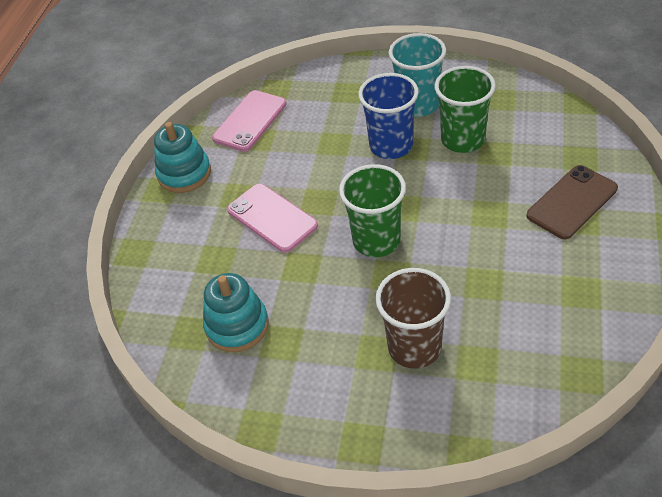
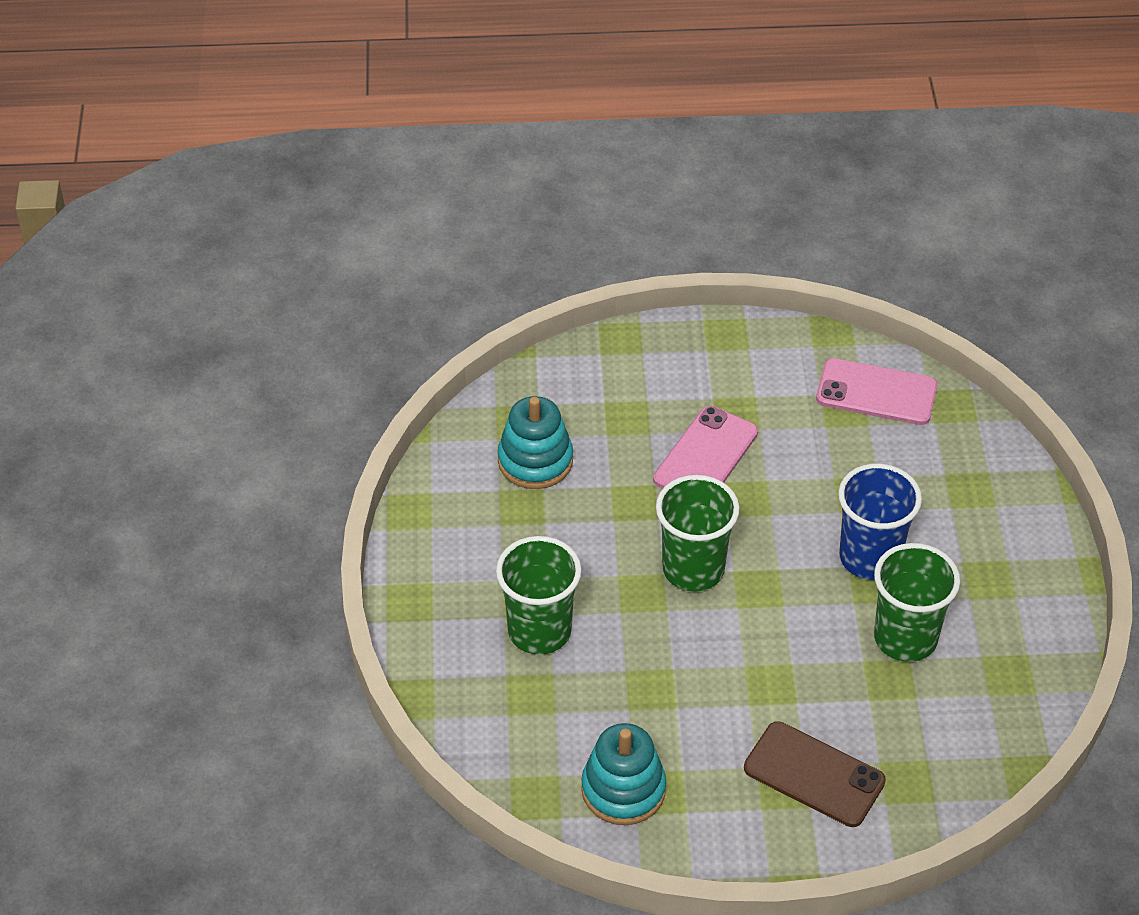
camera: 70 degrees right, 0 degrees up
(184, 174) = (759, 349): turquoise stacking toy -> turquoise stacking toy (623, 789)
(414, 347) = (539, 631): brown cup -> green cup
(418, 105) = (965, 576): turquoise cup -> none

